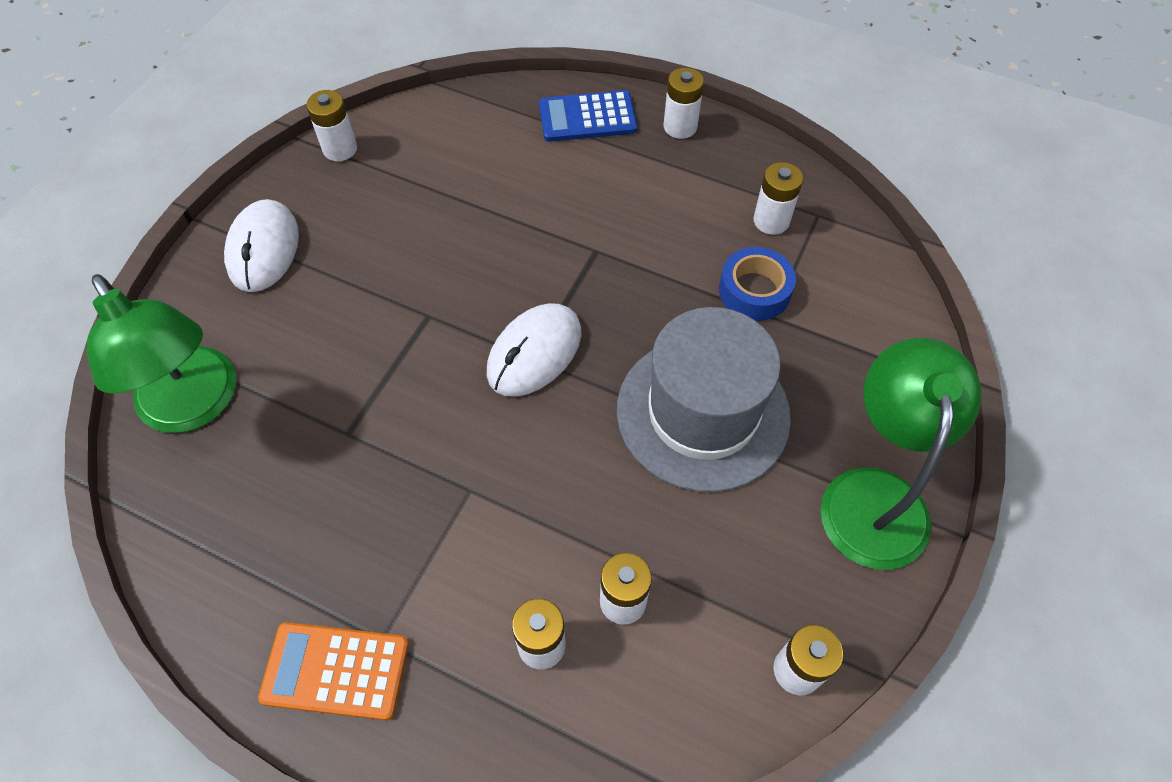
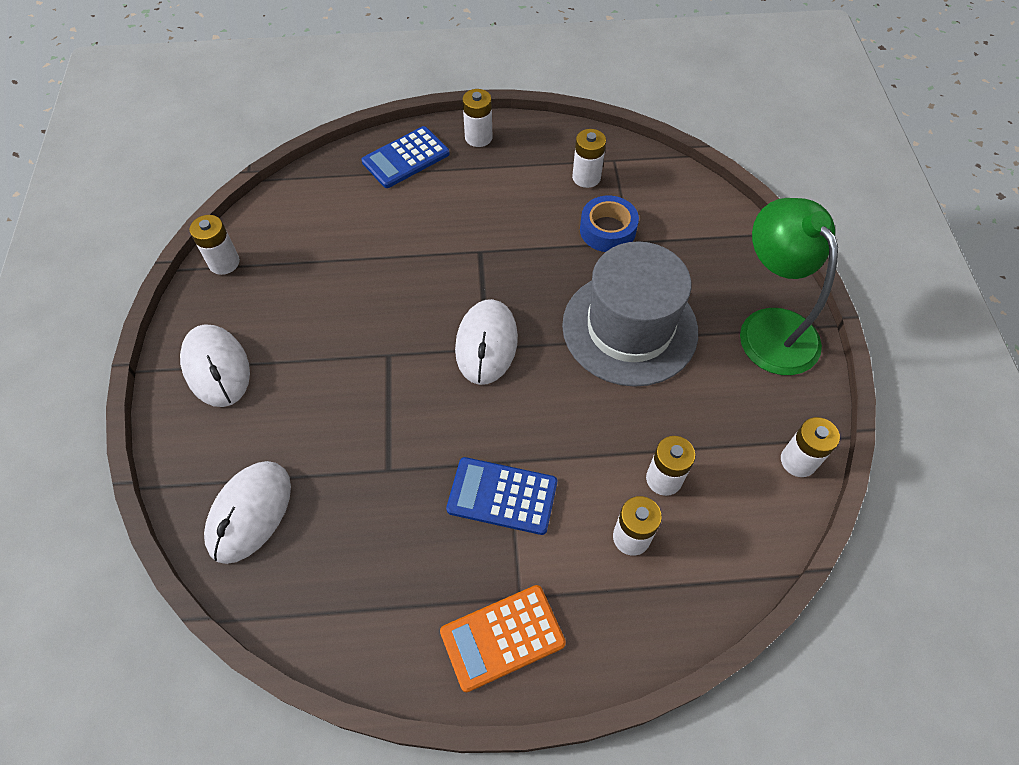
camera: 30 degrees left, 0 degrees up
(195, 406) = (249, 512): green lamp -> white mouse
(438, 522) = (502, 496): none -> blue calculator

